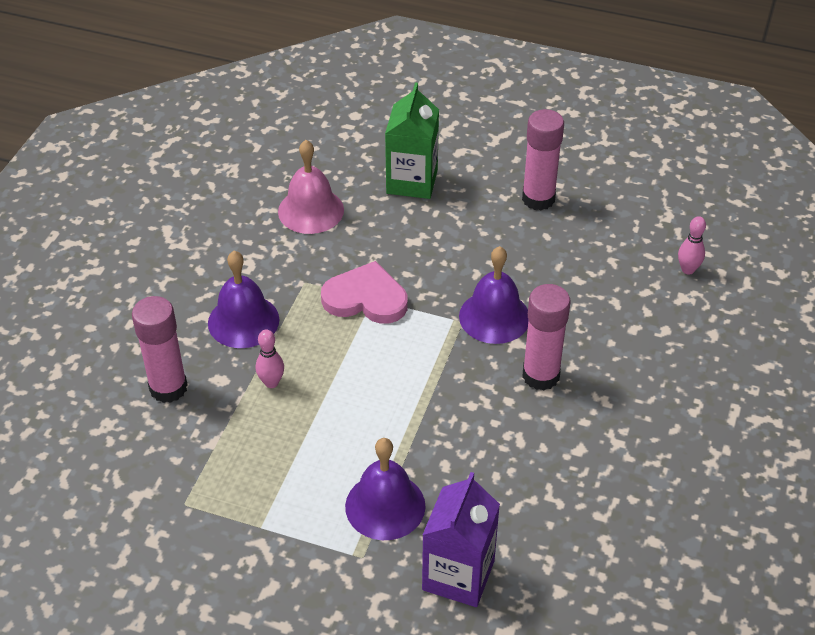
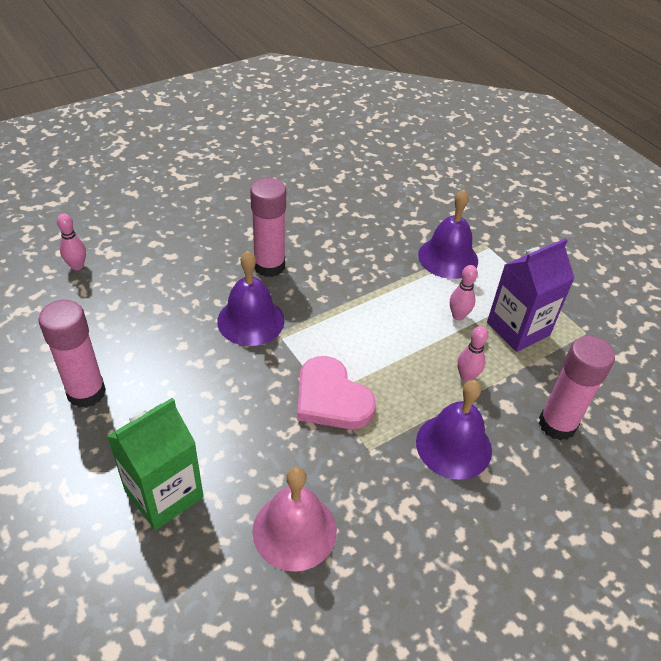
camera: 145 degrees left, 0 degrees up
(322, 439) = (458, 316): none -> pink bowling pin
(458, 575) = (435, 207): purple carton -> purple carton (518, 329)

